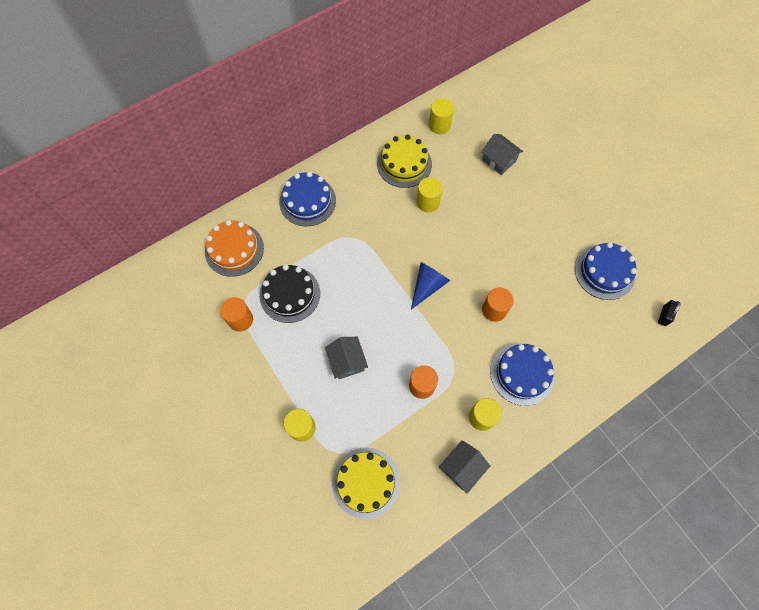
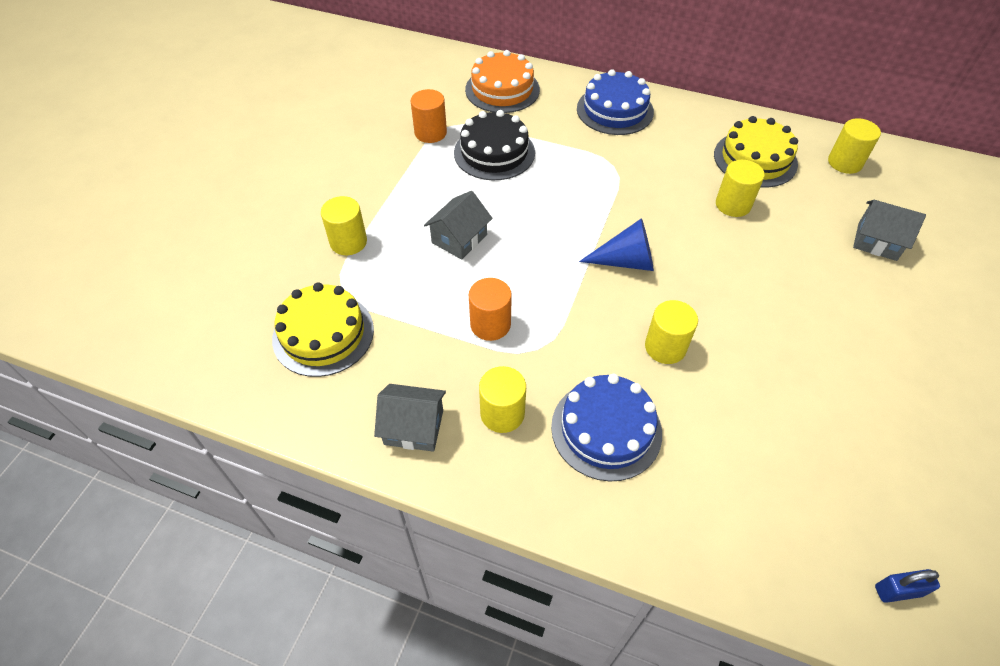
camera: 55 degrees right, 15 degrees down
(494, 310) = (665, 347): orange cylinder -> yellow cylinder
(499, 160) = (877, 241): grey house -> grey house turned 75 degrees counterclockwise
(604, 272) = (870, 456): blue cake -> none
(664, 316) = (898, 590): black padlock -> blue padlock

